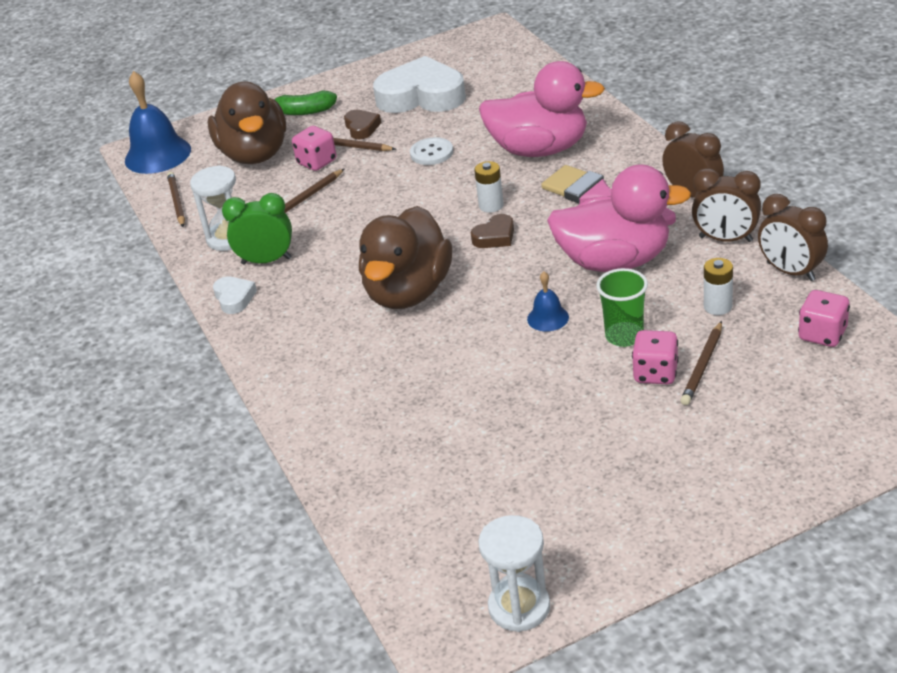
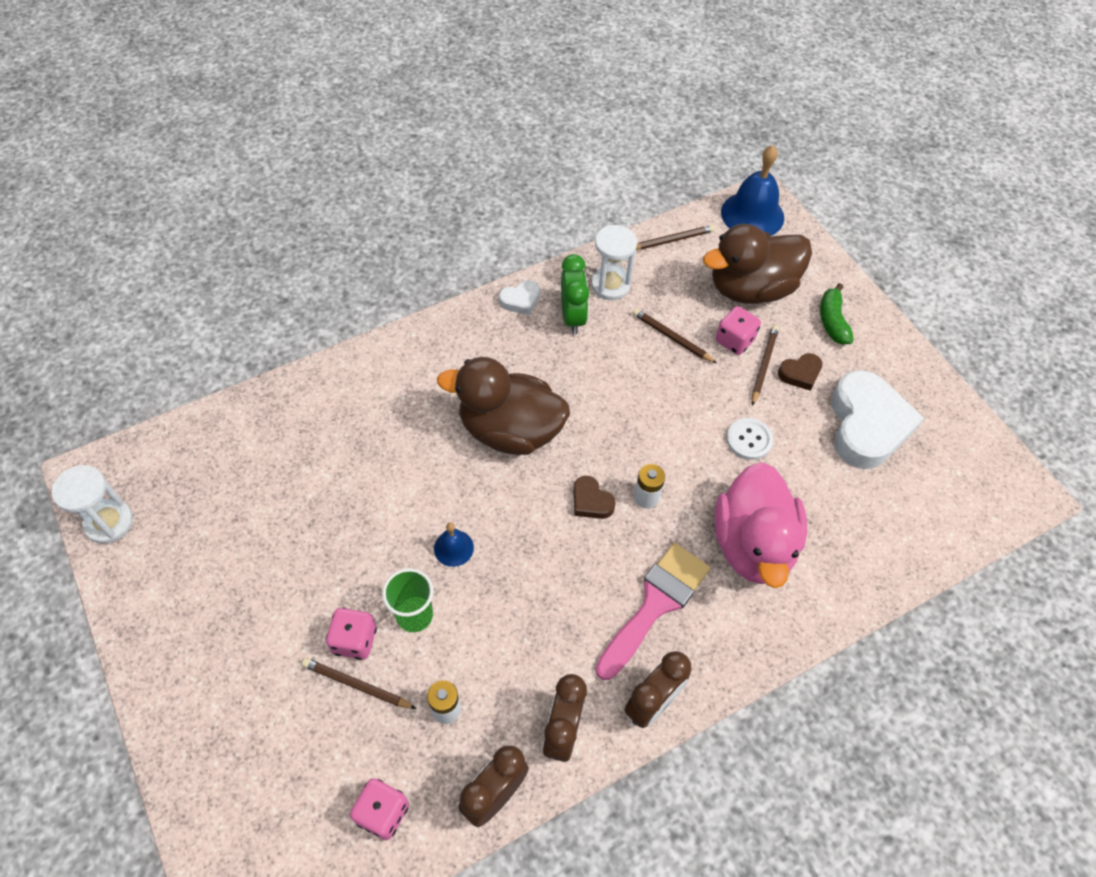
camera: 80 degrees right, 20 degrees up
(614, 261) = (536, 612): pink duck -> none

